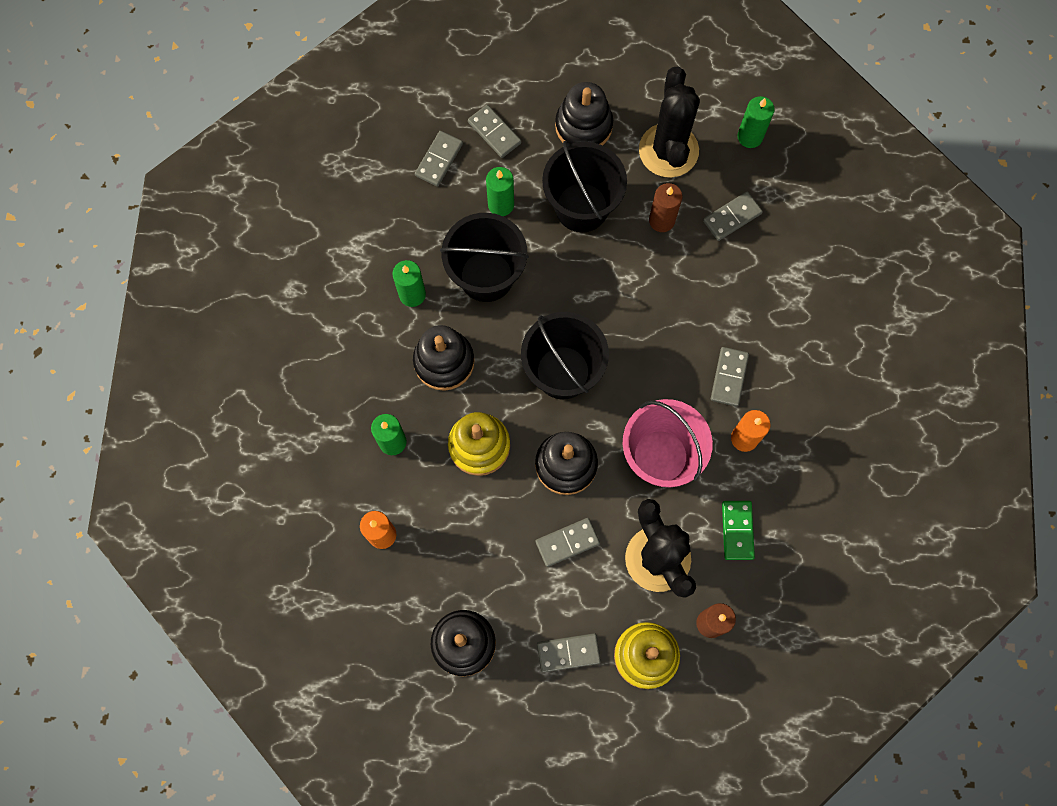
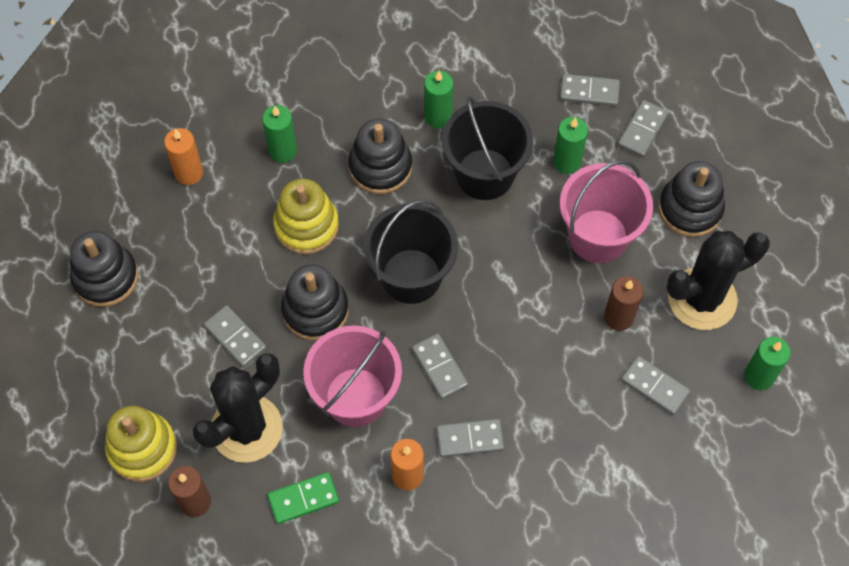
camera: 70 degrees right, 10 degrees down
(568, 653) = (124, 374): grey domino -> grey domino (439, 367)
(581, 207) = (598, 236): black bucket -> pink bucket

